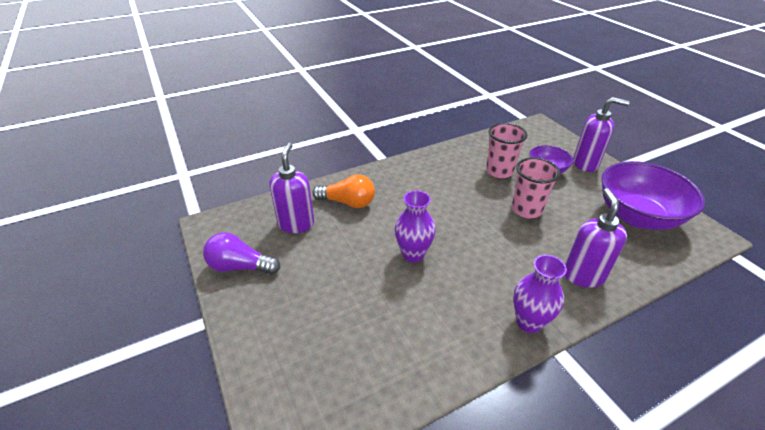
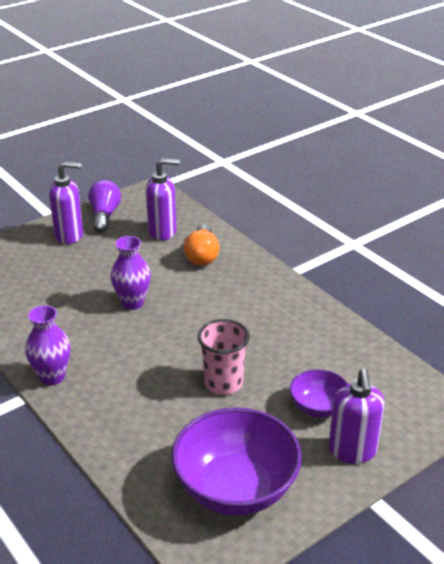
camera: 80 degrees right, 5 degrees down
(499, 171) = (299, 362): pink cup -> none
(583, 275) = (117, 421): purple soap dispenser -> purple soap dispenser (69, 235)

